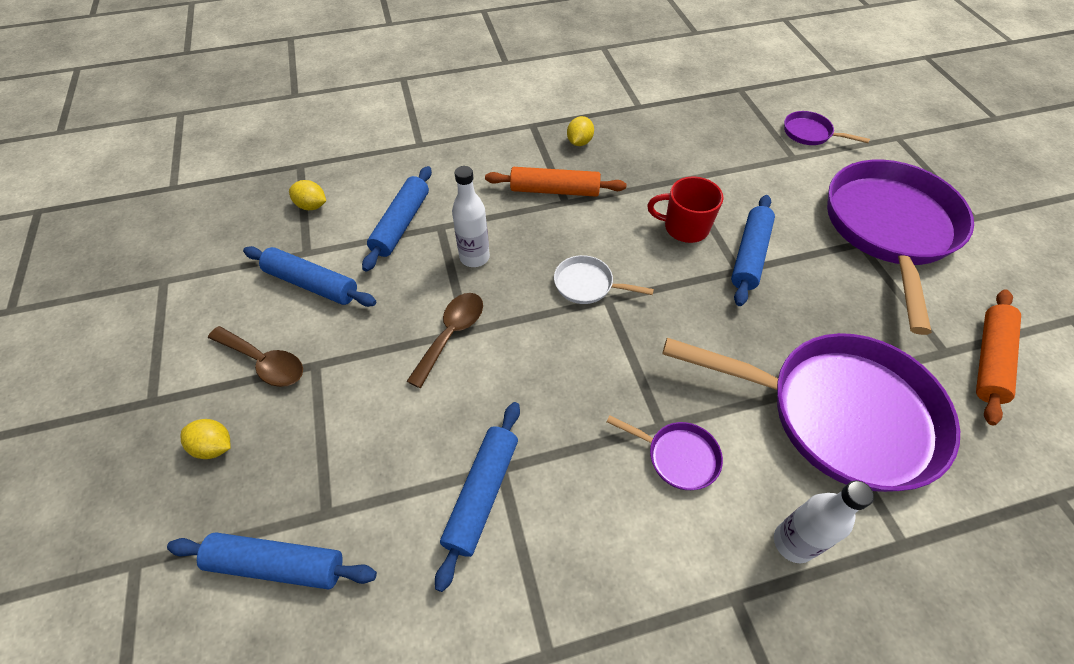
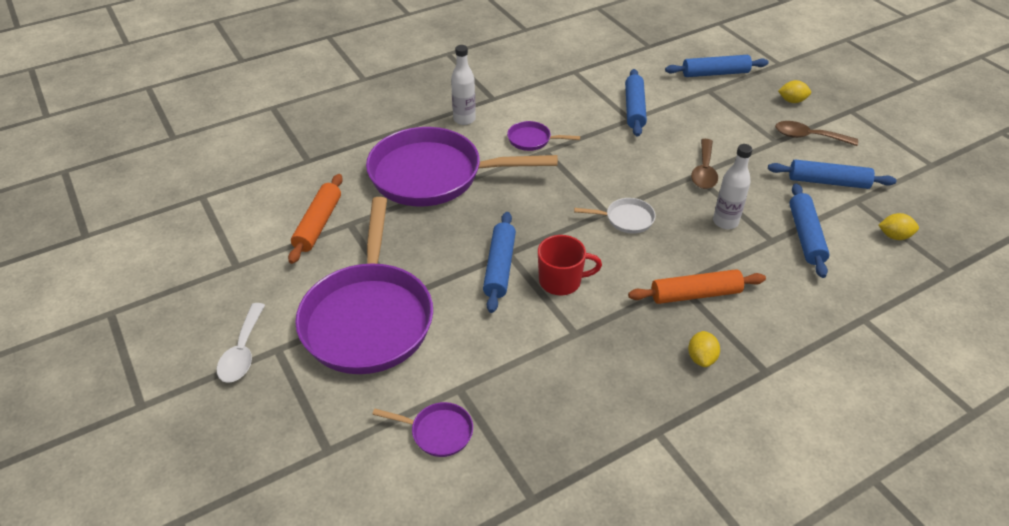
camera: 165 degrees right, 10 degrees down
(1009, 221) = (242, 352): none -> white spoon

